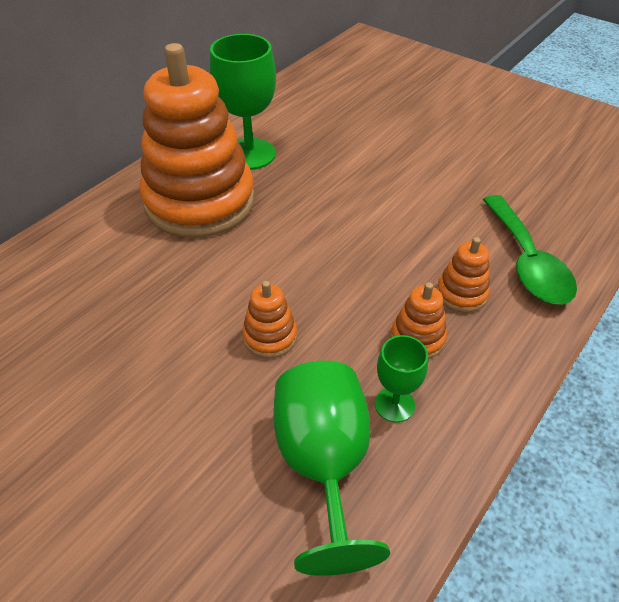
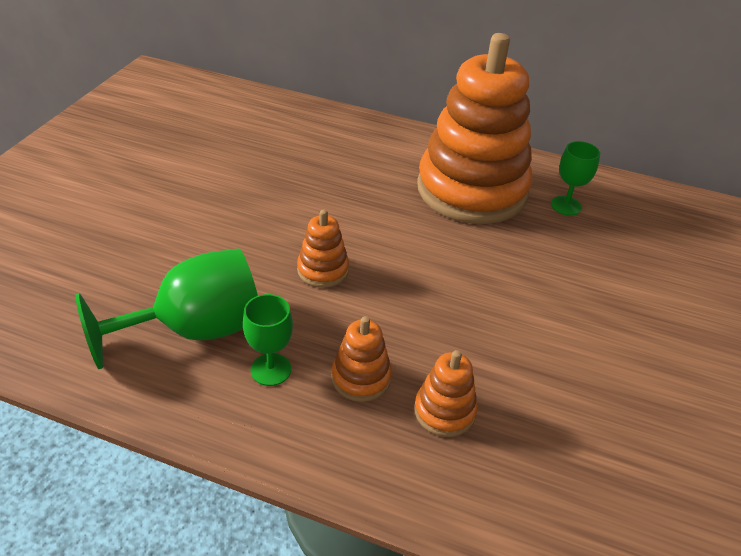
camera: 70 degrees right, 5 degrees down
(250, 154) = (566, 206): green goblet -> green goblet, size x0.53
(527, 262) = (535, 478): green spoon -> none

